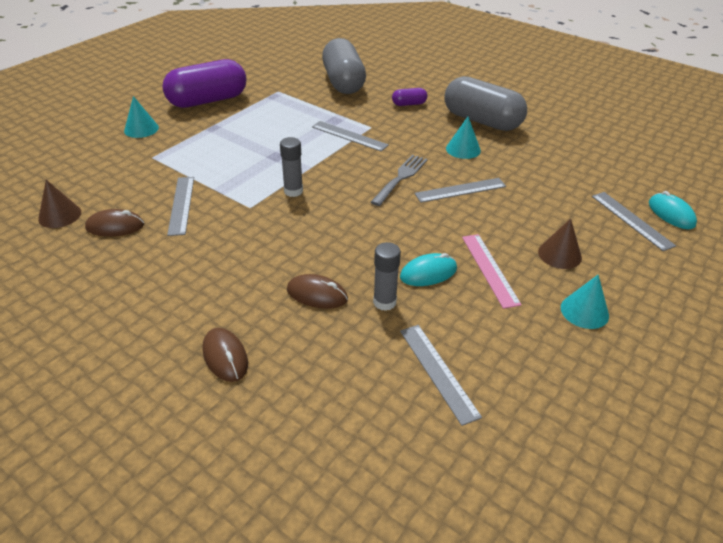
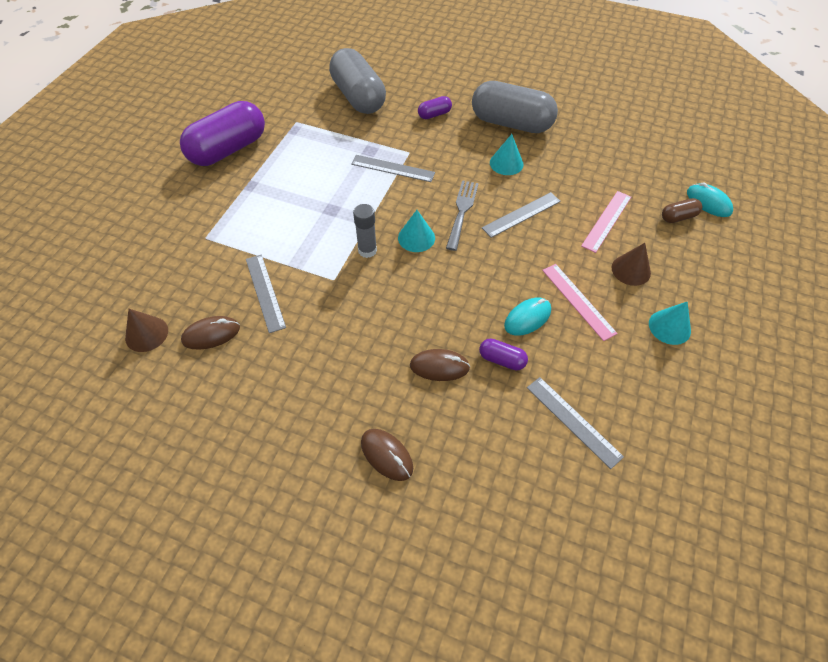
camera: 15 degrees left, 15 degrees up
(141, 129) = (175, 202): turquoise cone -> turquoise cone (416, 238)
(384, 302) = (502, 360): grey glue stick -> purple capsule
(549, 210) = (607, 221): none -> pink ruler
(631, 220) = (678, 217): grey ruler -> brown capsule

